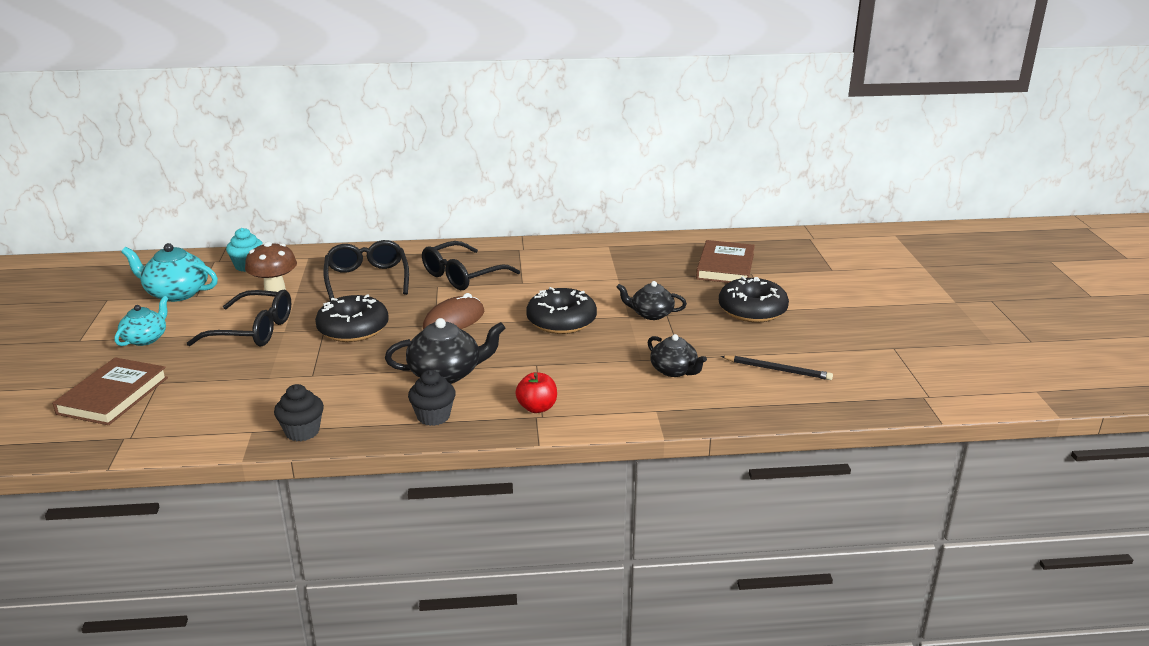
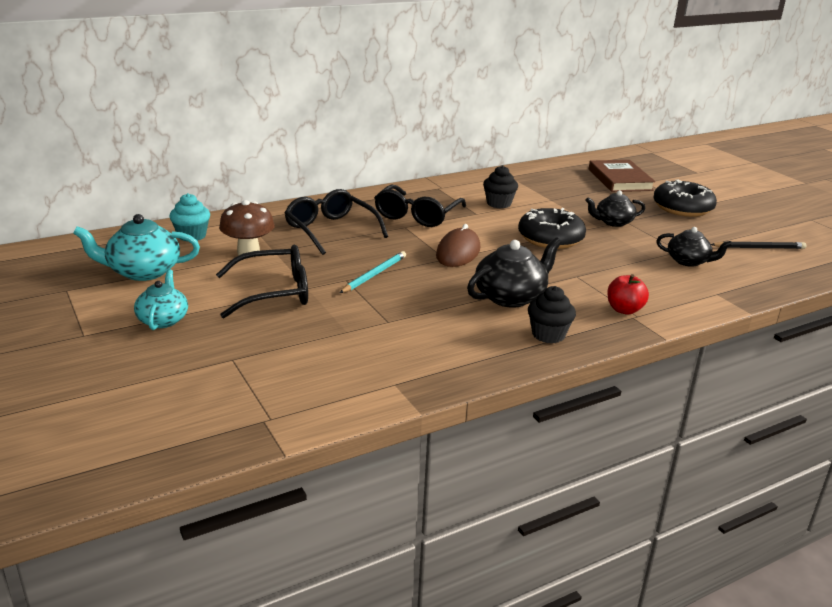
camera: 25 degrees left, 0 degrees up
(113, 395) = (196, 382): brown book -> none
(302, 432) = (446, 373): black cupcake -> black cupcake (499, 204)
(353, 329) = (374, 274): black donut -> turquoise pencil

